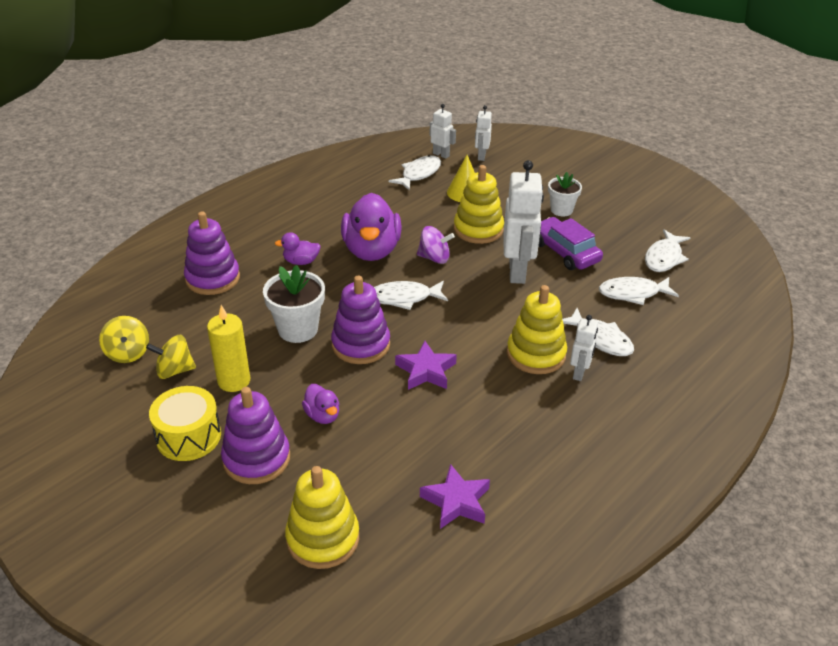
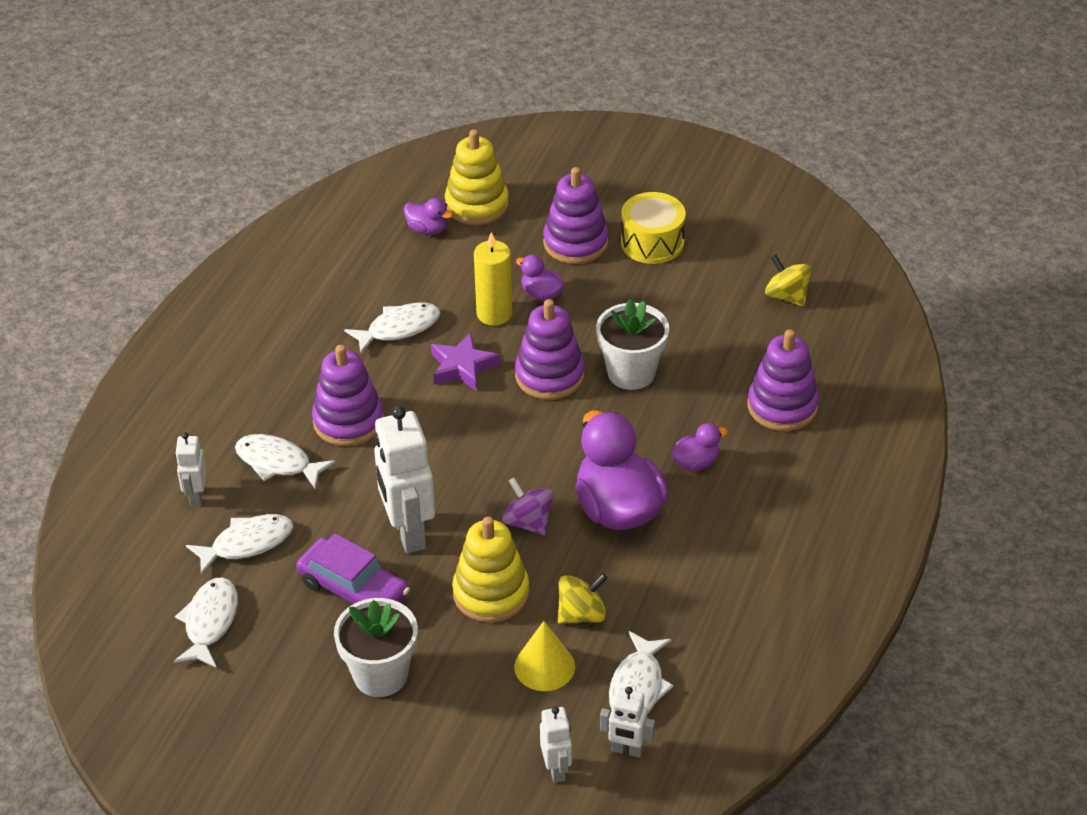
camera: 160 degrees right, 5 degrees up
(174, 370) = (722, 293): yellow spinning top -> yellow spinning top (581, 614)
(234, 381) = (653, 300): yellow candle -> yellow candle (494, 314)
(389, 523) = (428, 229): none -> purple duck
(404, 298) = (534, 449): white fish -> white fish (399, 328)
(434, 258) = (528, 522): purple spinning top -> purple spinning top turned 60 degrees clockwise
(456, 501) = (377, 259): purple star -> none
(536, 354) = (348, 421): yellow stacking toy -> purple stacking toy
(561, 210) = (380, 675): white flower pot -> white flower pot, size x1.52
(579, 373) = (293, 413): white robot -> white robot (196, 496)

